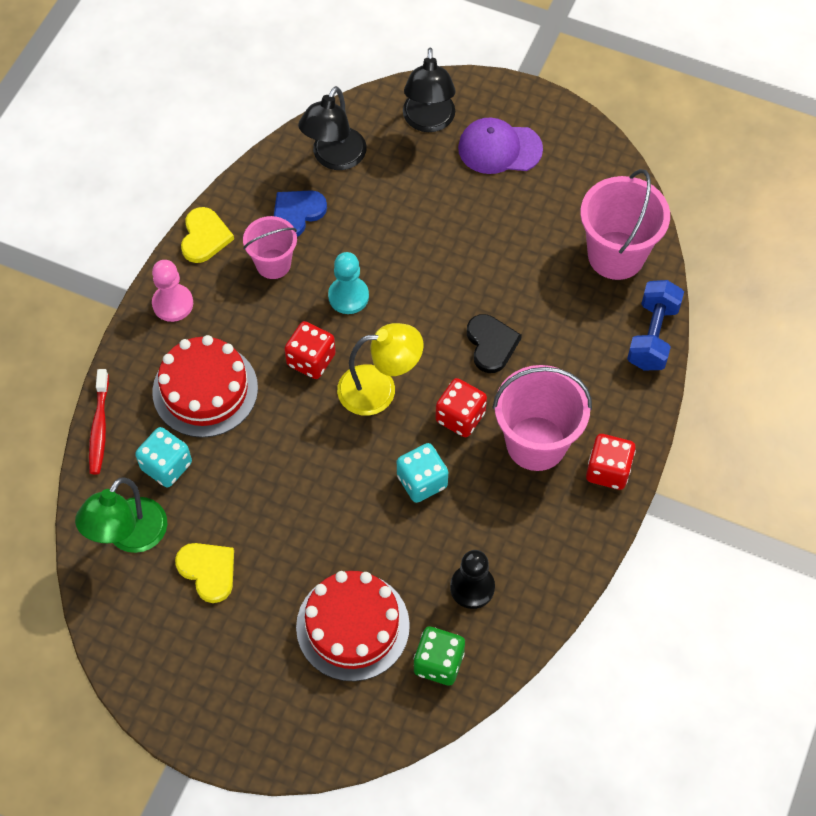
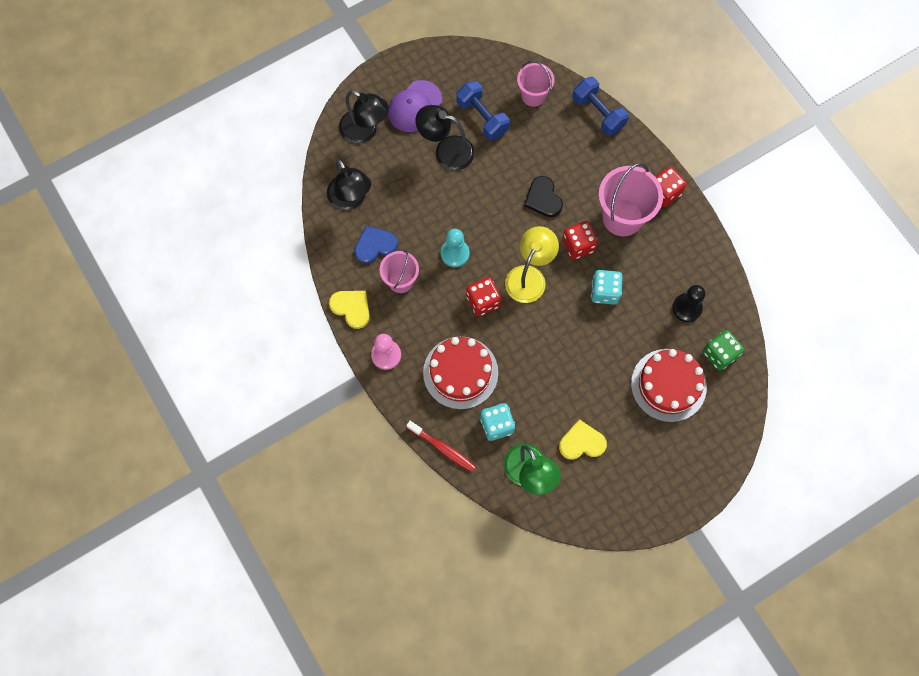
camera: 55 degrees left, 10 degrees up
(297, 213) = (375, 245): blue heart -> blue heart turned 75 degrees clockwise
(470, 211) = (446, 151): none -> black lamp
(491, 344) = (543, 198): black heart -> black heart turned 135 degrees counterclockwise
(542, 221) = (482, 118): none -> blue dumbbell
(616, 255) = (533, 96): pink bucket -> pink bucket, size x0.61

